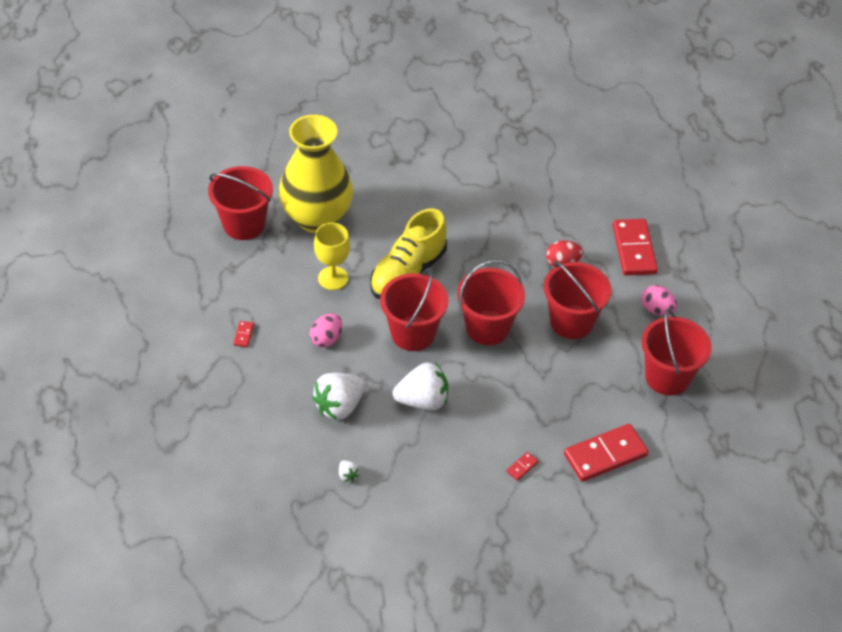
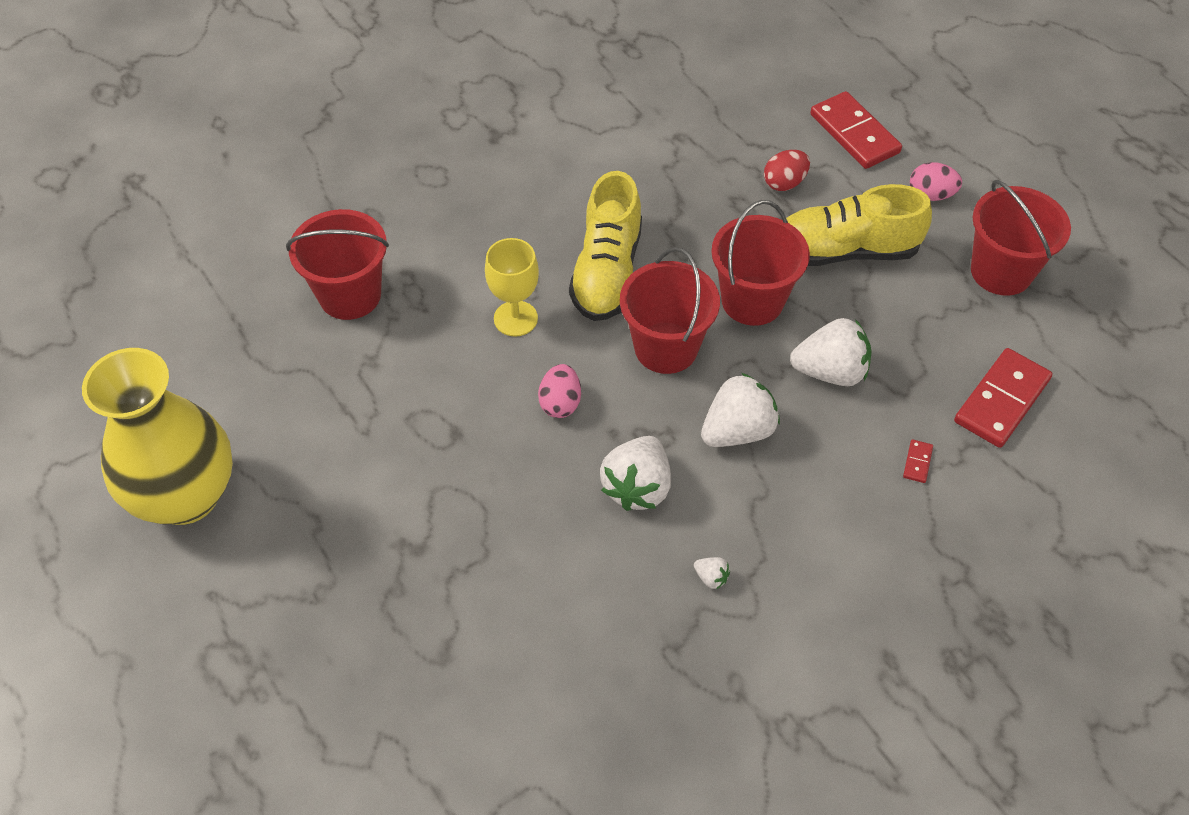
camera: 25 degrees left, 5 degrees up
(243, 335) = (445, 446): red domino -> none
(317, 218) = (443, 248): yellow vase -> yellow vase (186, 495)
(506, 390) = (830, 371): none -> white strawberry
(571, 321) = (845, 251): red bucket -> yellow shoe

